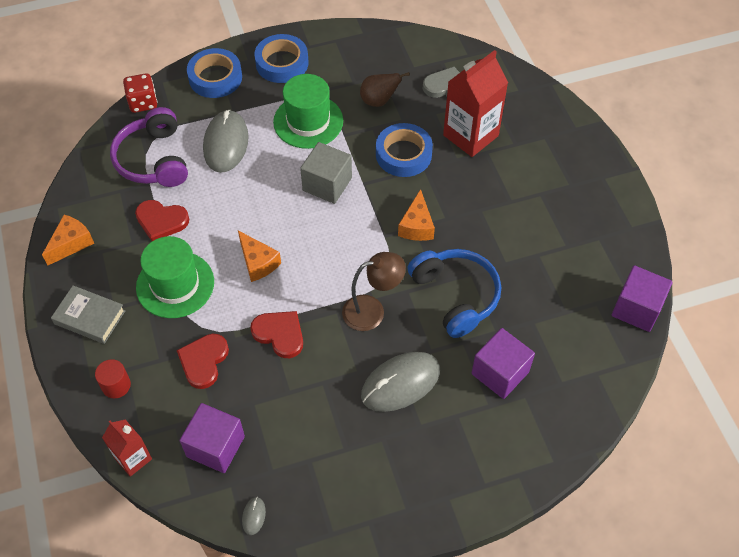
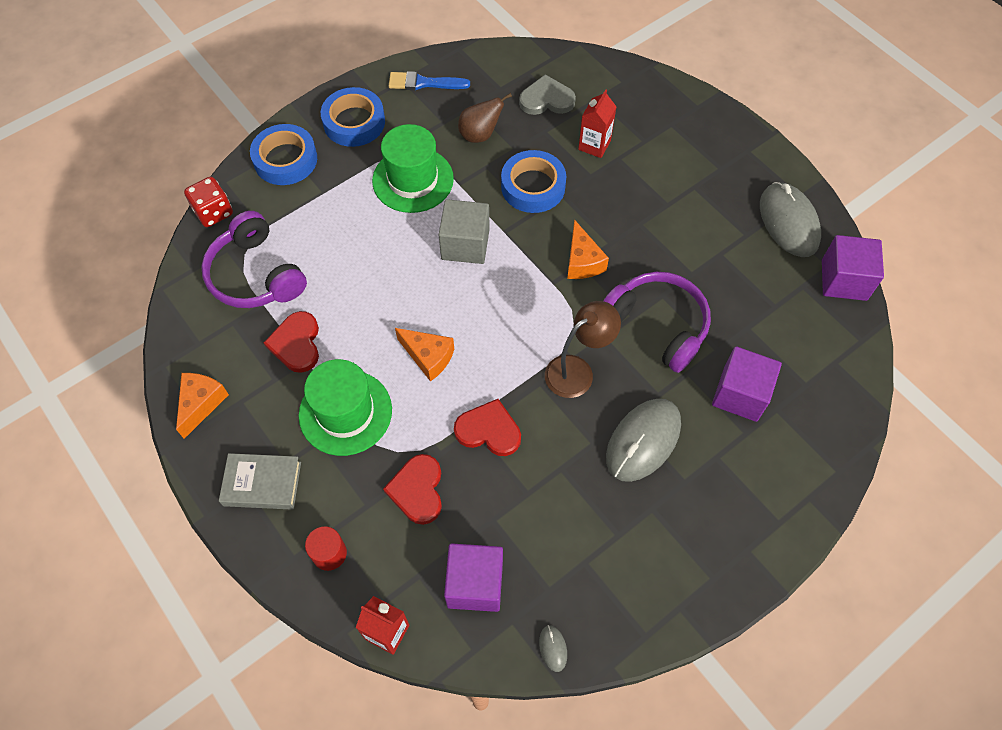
camera: 20 degrees left, 5 degrees up
(161, 221) = (296, 343): red heart -> red heart turned 90 degrees clockwise
(226, 143) = (331, 232): grey mouse -> grey mouse (788, 222)
(352, 47) = (424, 83): none -> blue brush
(456, 295) = (657, 325): blue headphones -> purple headphones
(470, 135) = (594, 145): red carton -> red carton, size x0.56

